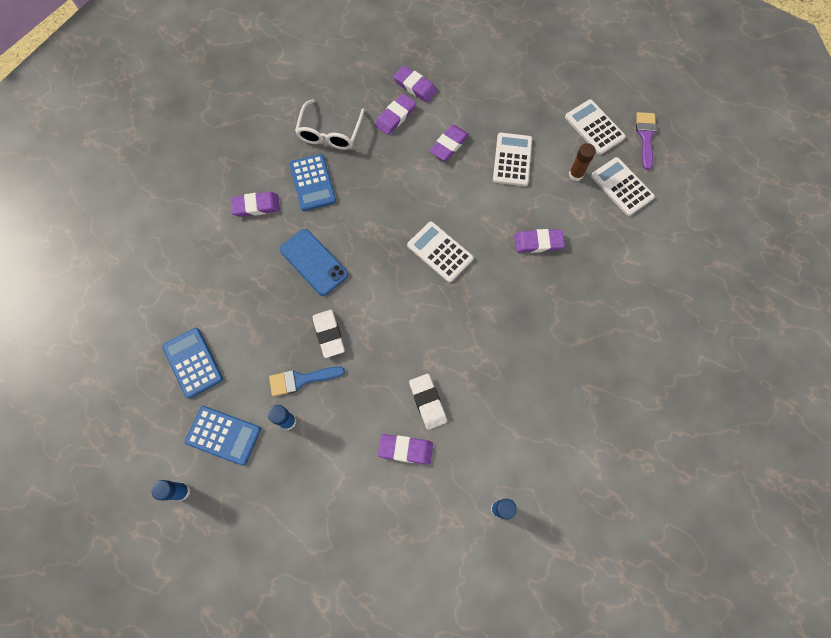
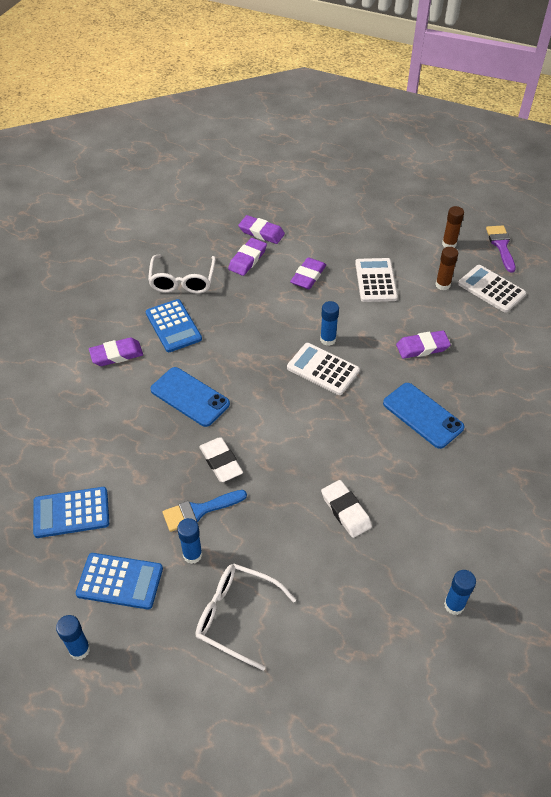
camera: 10 degrees left, 20 degrees down
(193, 363) = (71, 512): blue calculator -> blue calculator turned 60 degrees counterclockwise
(314, 485) = (236, 616): none -> white glasses
(405, 449) = (333, 562): purple eraser -> none
(451, 220) = (328, 339): none -> blue glue stick
(519, 316) = (422, 415): none -> blue phone
(594, 127) = (449, 244): white calculator -> brown glue stick

